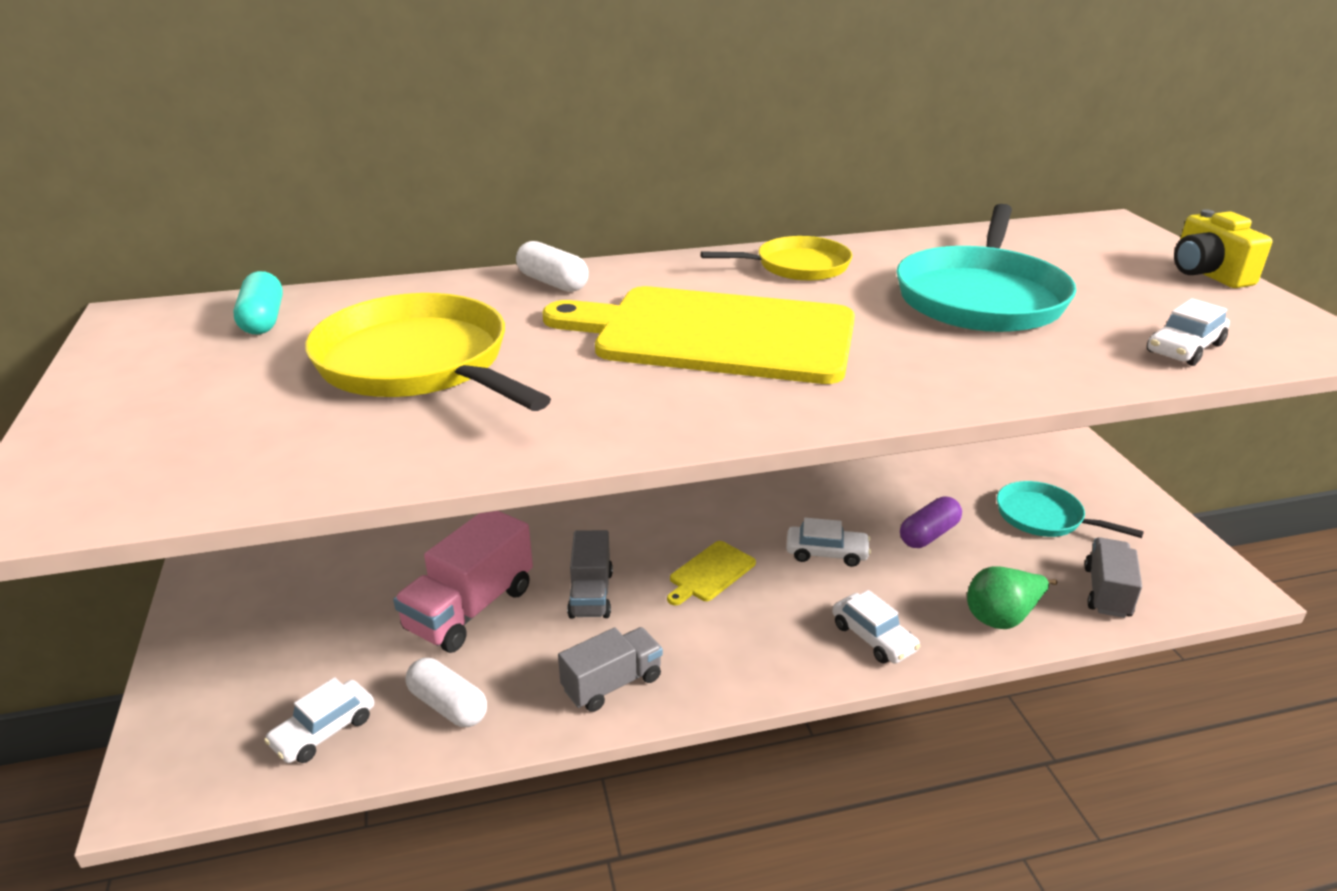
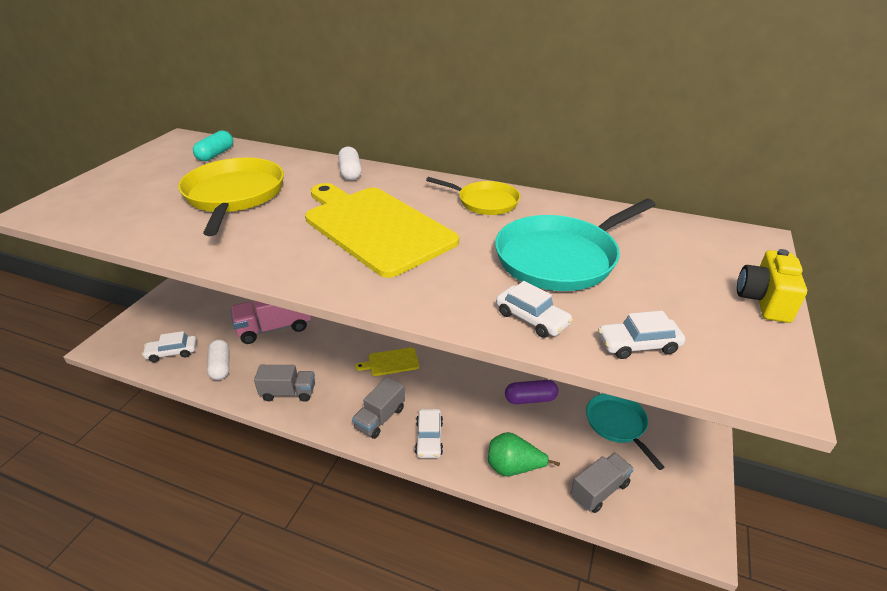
camera: 35 degrees right, 5 degrees up
(591, 594) = (328, 345): grey truck -> grey truck (380, 418)
(826, 553) = (460, 381): white car -> white car (532, 318)

